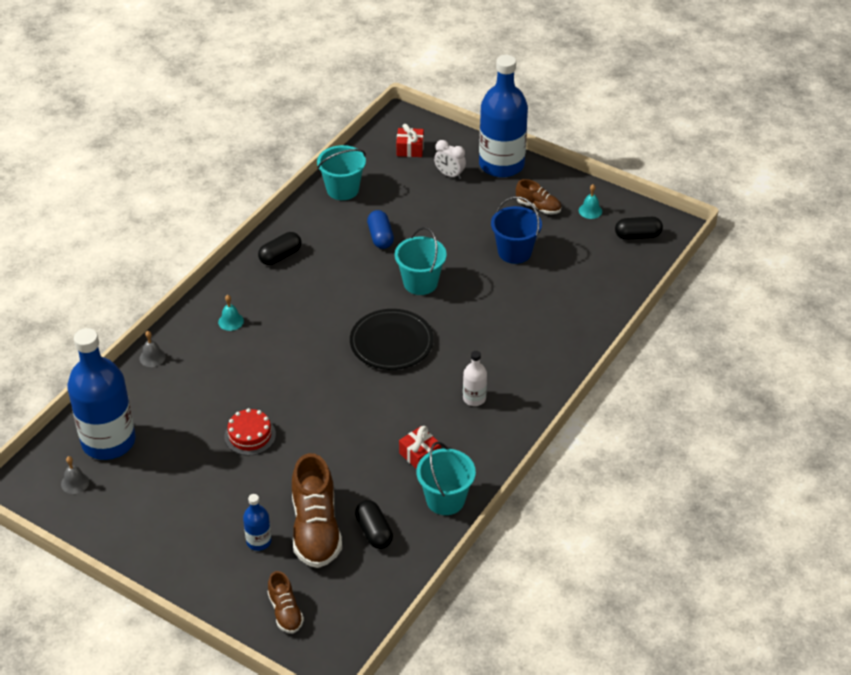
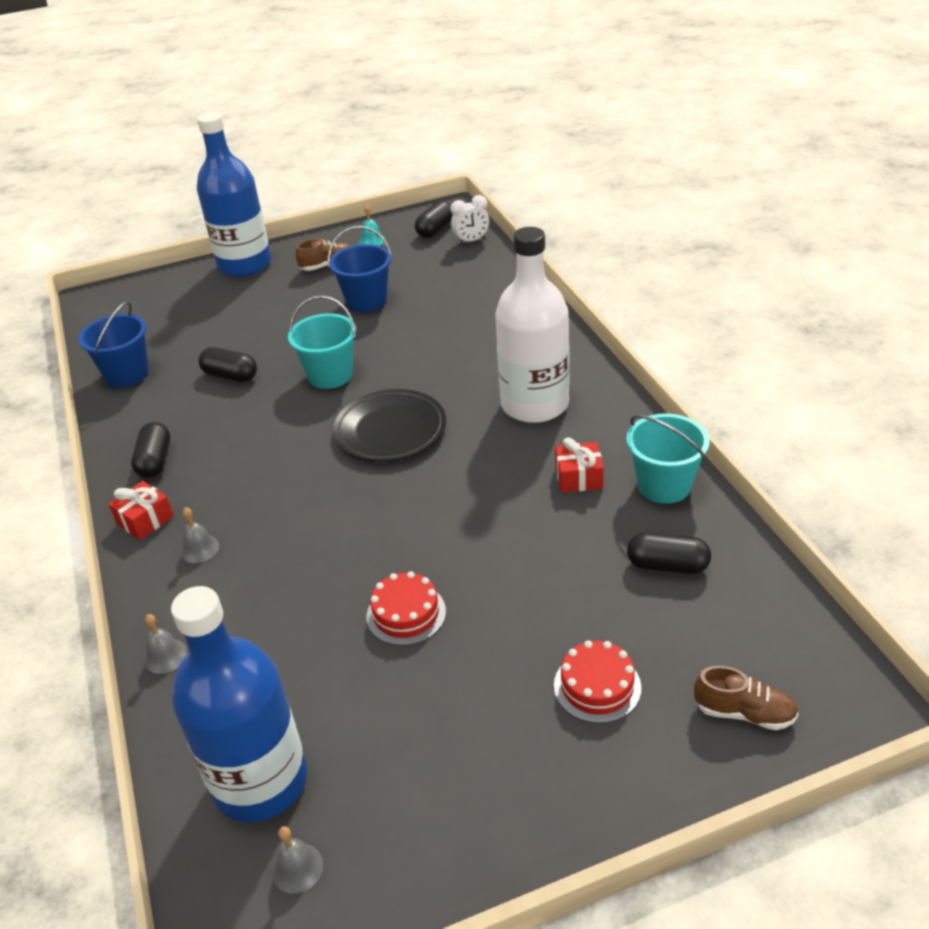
camera: 50 degrees left, 5 degrees down
(231, 321) = (199, 548): turquoise bell -> grey bell
(259, 541) = (597, 686): blue bottle -> red cake
(315, 529) = (620, 618): brown shoe -> none
(342, 189) = (127, 374): turquoise bucket -> blue bucket
(380, 237) = (230, 376): blue capsule -> black capsule
(410, 149) = (141, 308): red gift -> red gift (145, 520)
(449, 175) = (212, 298): white clock -> white clock (471, 241)
(474, 398) = (534, 404): white bottle -> white bottle, size x2.27

